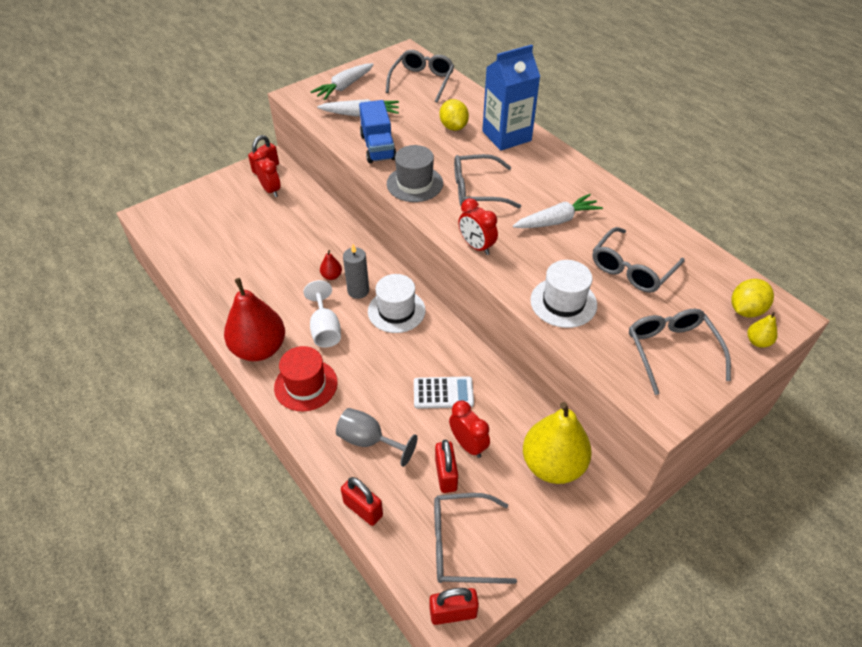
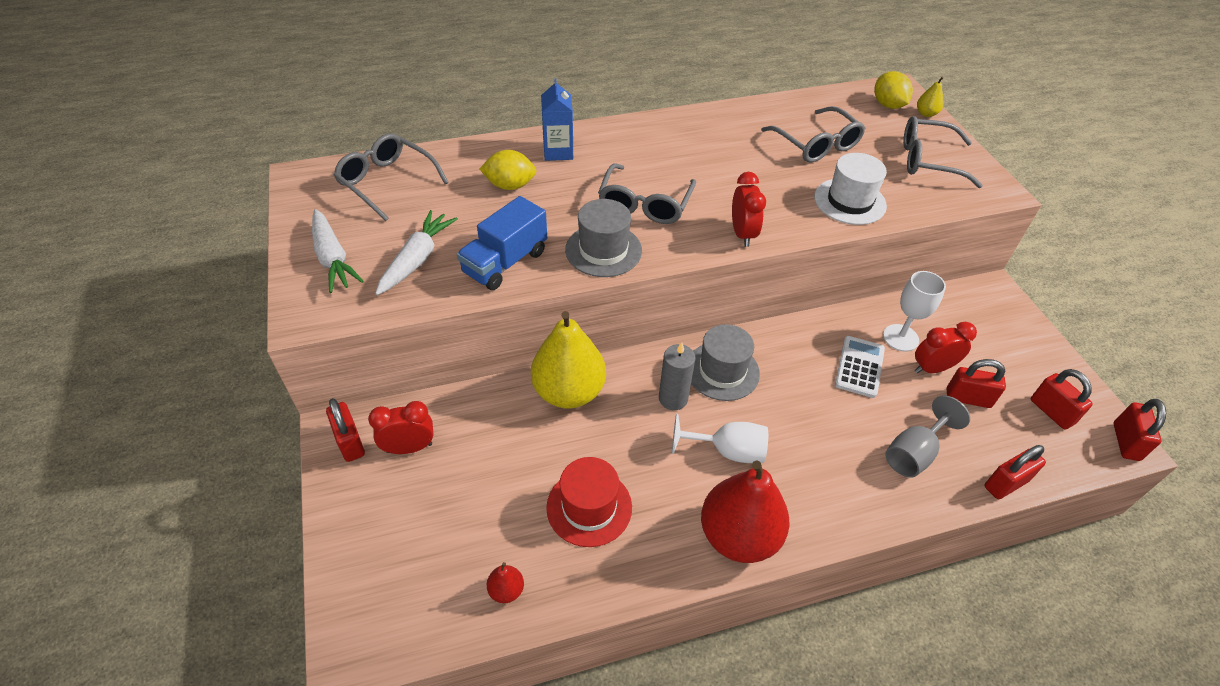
camera: 70 degrees left, 0 degrees up
(306, 385) = (816, 496): red hat -> red hat (589, 507)
(331, 276) = (633, 419): red pear -> red pear (506, 590)
(378, 147) = (505, 262): blue truck -> blue truck turned 120 degrees clockwise
(396, 311) = (722, 371): white hat -> grey hat
(461, 545) = (1051, 412): grey glasses -> red padlock
(476, 246) = (742, 234): red clock -> red clock turned 75 degrees counterclockwise
(493, 417) = (900, 338): none -> white goblet
(506, 136) = (558, 151): blue carton -> blue carton, size x0.61
(552, 465) = (964, 314): yellow pear -> yellow pear (569, 392)
(556, 220) = (725, 165): white carrot -> none

